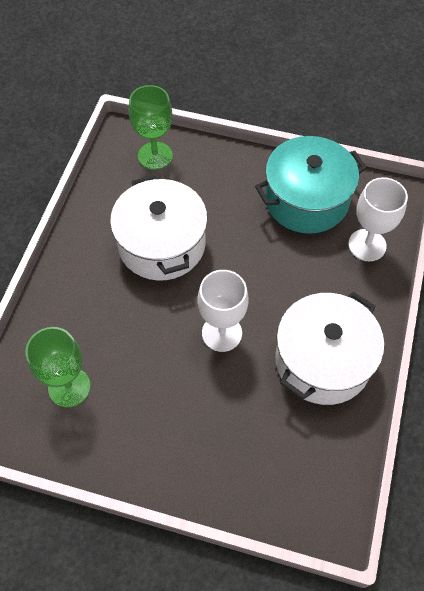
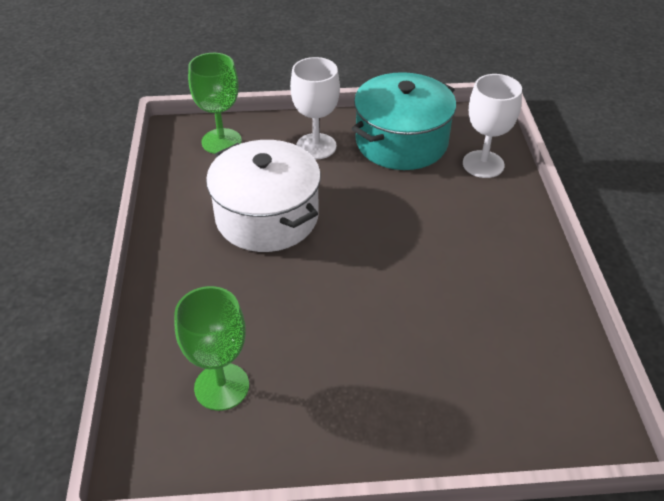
camera: 20 degrees left, 15 degrees down
(221, 333) = (376, 280): white goblet -> white goblet (316, 146)
(322, 361) = (498, 276): white pot -> none

